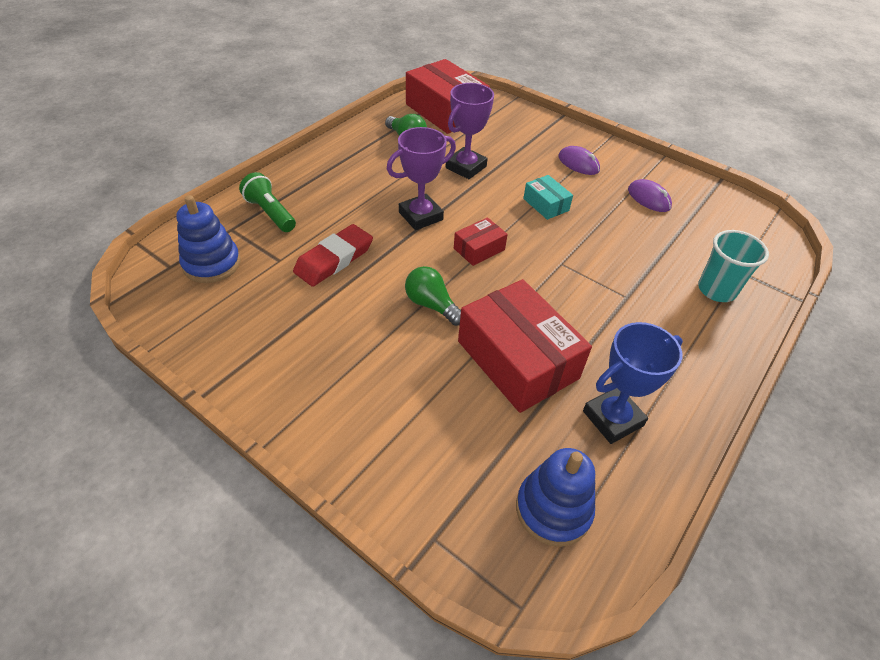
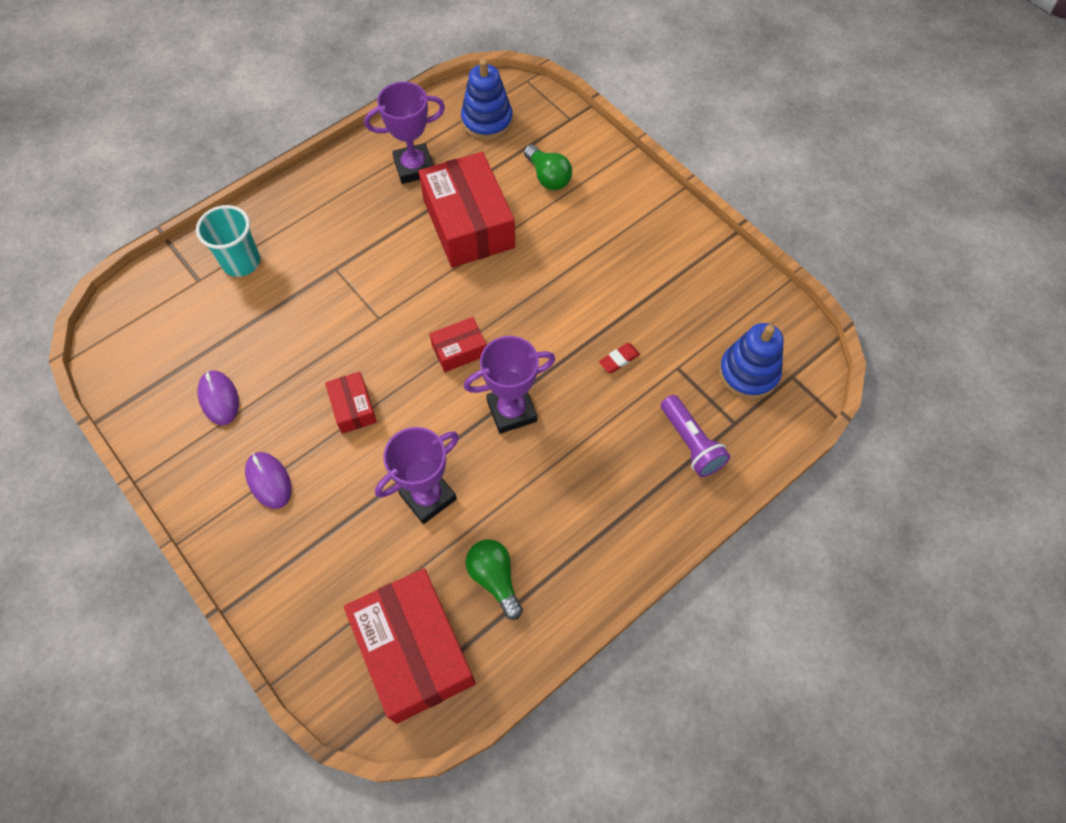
camera: 165 degrees left, 15 degrees up
(270, 213) = (691, 443): green flashlight -> purple flashlight
(334, 259) = (619, 359): red eraser -> red eraser, size x0.48
(431, 305) = (529, 288): green light bulb -> green light bulb (548, 177)
(546, 204) = (353, 407): turquoise box -> red box
(613, 418) = (414, 167): blue trophy -> purple trophy

